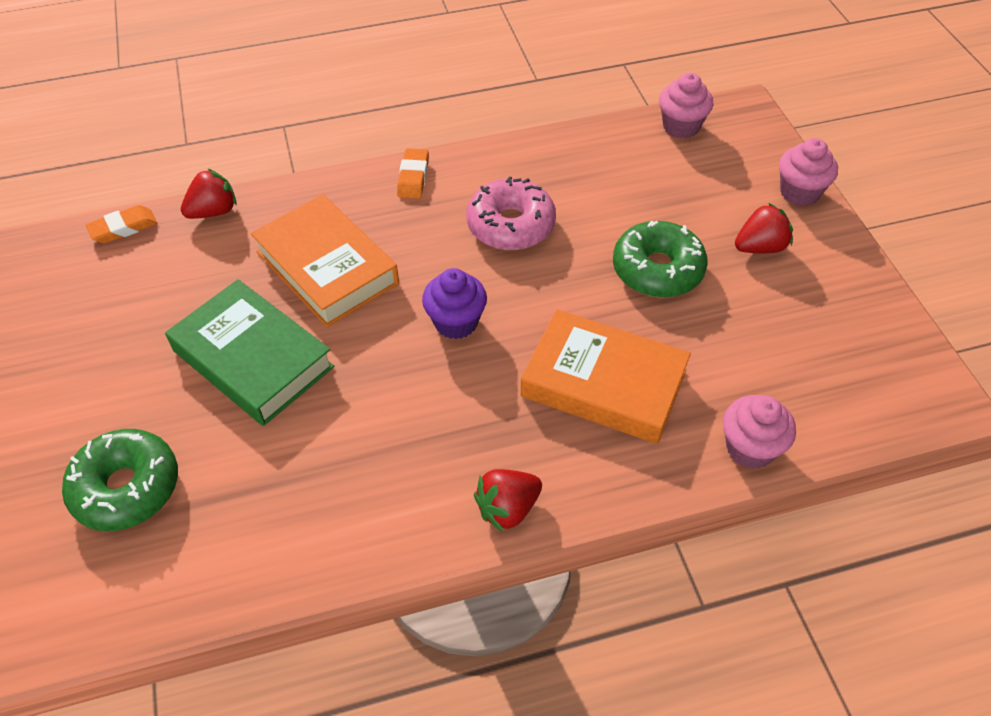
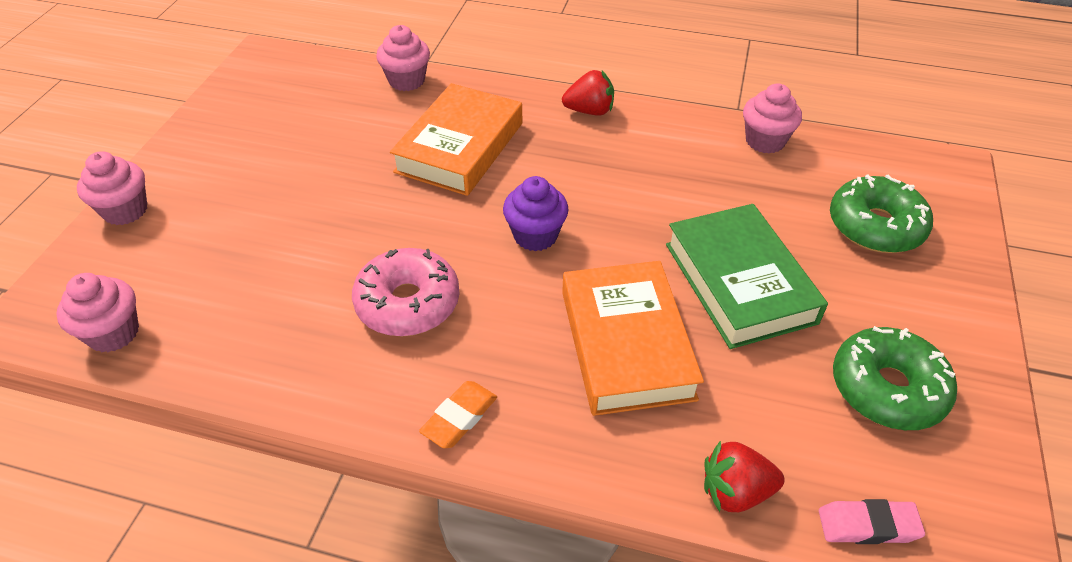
camera: 150 degrees left, 5 degrees down
(123, 228) = (867, 525): orange eraser -> pink eraser
(275, 564) = (765, 141): none -> pink cupcake
(603, 383) = (460, 147): orange book -> orange book turned 60 degrees clockwise
(657, 270) = (327, 203): green donut -> green donut (887, 388)
(760, 247) = (226, 183): red strawberry -> none

